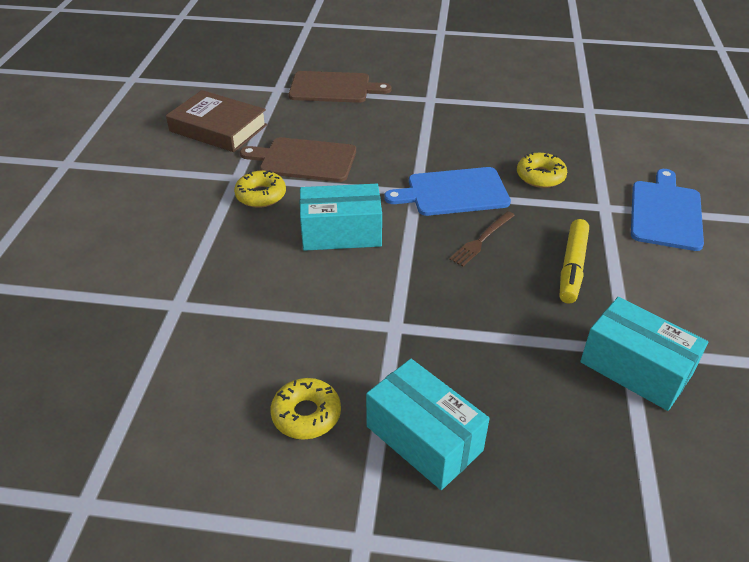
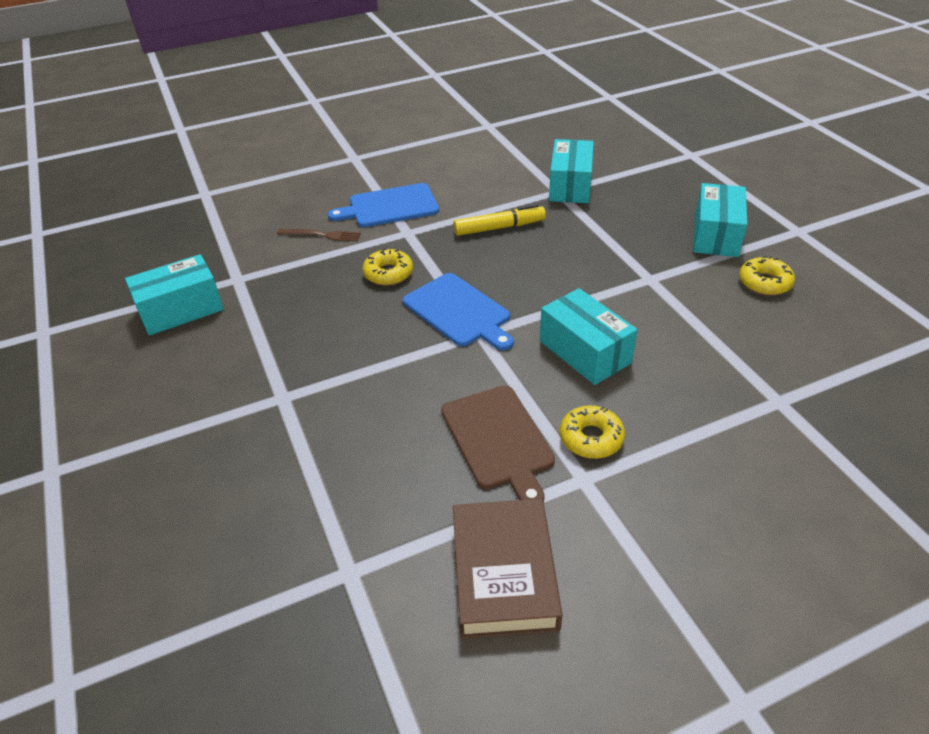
camera: 120 degrees left, 0 degrees up
(333, 88) = (307, 506): brown cutting board -> none
(481, 240) = (511, 275): brown fork -> brown fork (322, 235)
(564, 83) = (181, 310): none -> turquoise box

